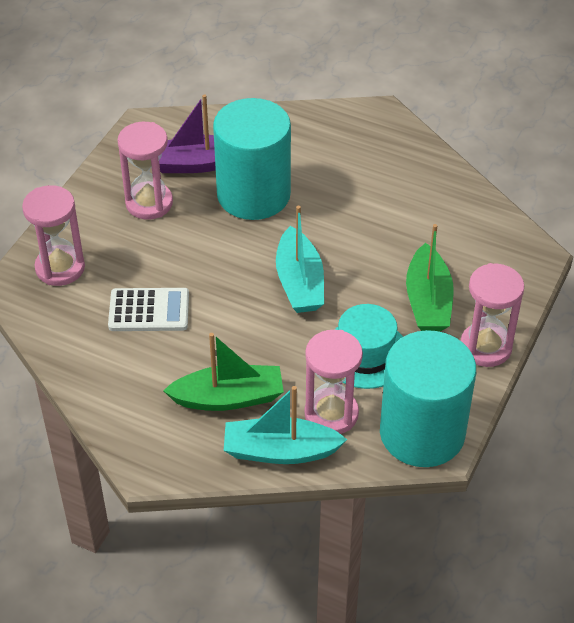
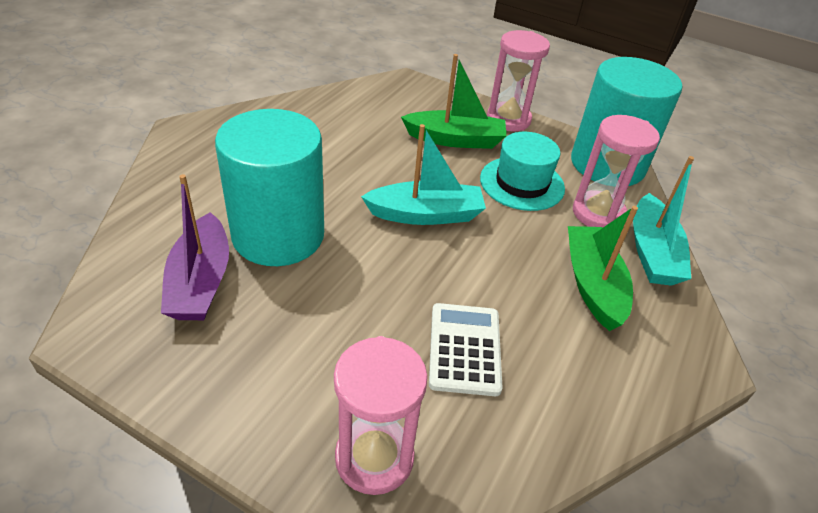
camera: 90 degrees left, 5 degrees down
(149, 203) = (261, 338): pink hourglass -> none

